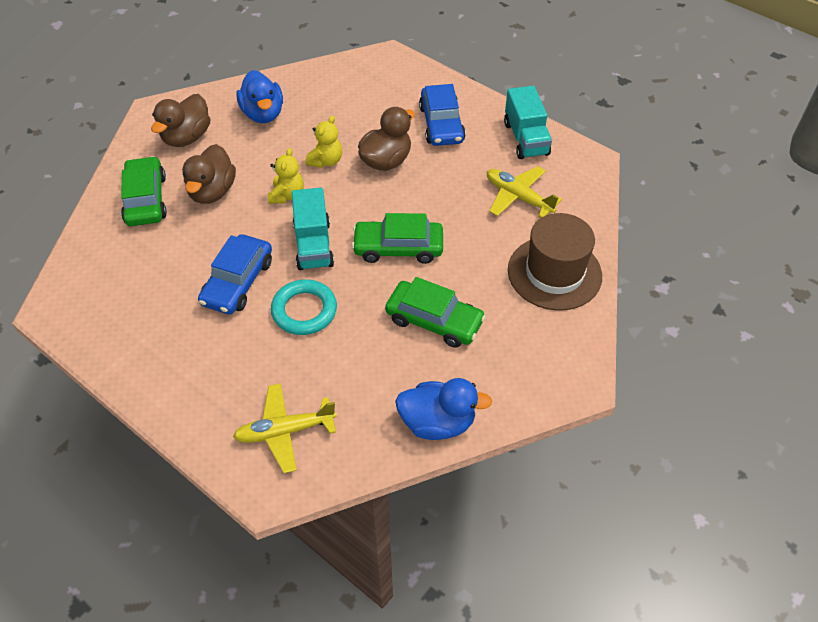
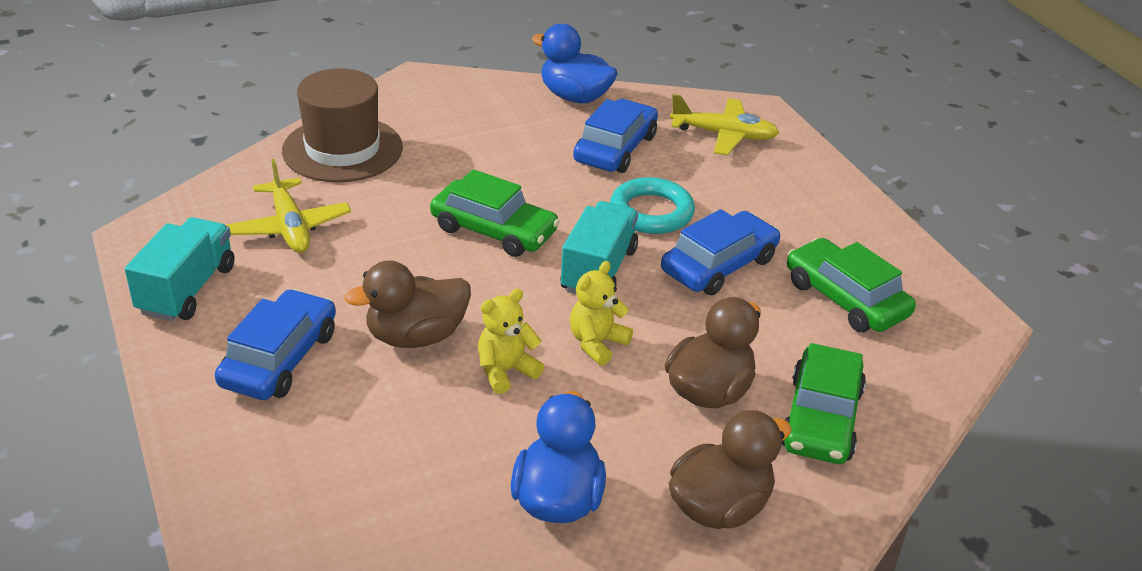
camera: 155 degrees left, 15 degrees down
(365, 368) = (615, 148): none -> blue car
(434, 320) = (513, 158): green car -> green car (845, 298)

